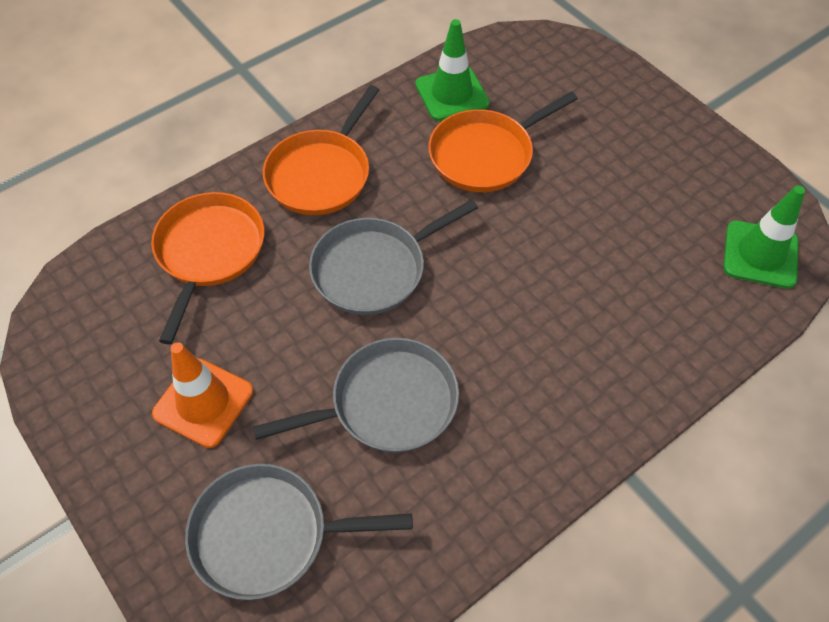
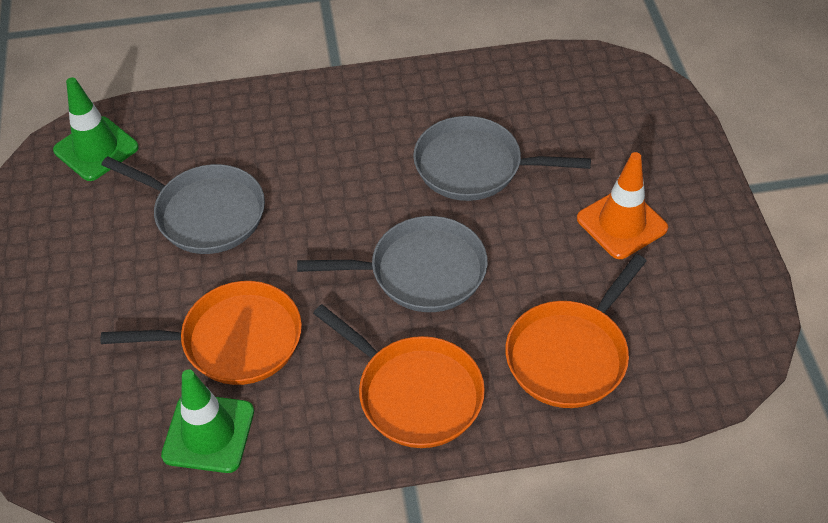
camera: 150 degrees left, 5 degrees down
(267, 535) = (604, 123): grey pan -> grey pan (205, 213)
(321, 174) = (415, 393): orange pan -> orange pan turned 75 degrees clockwise

